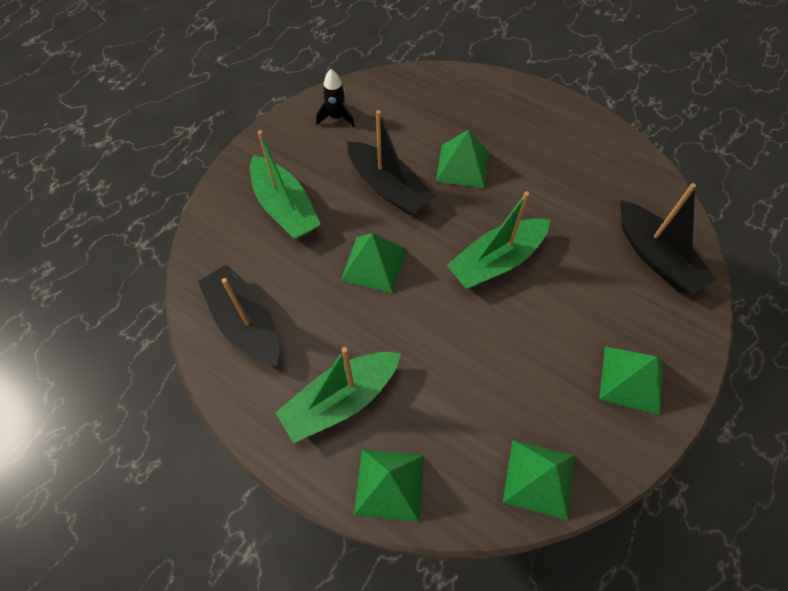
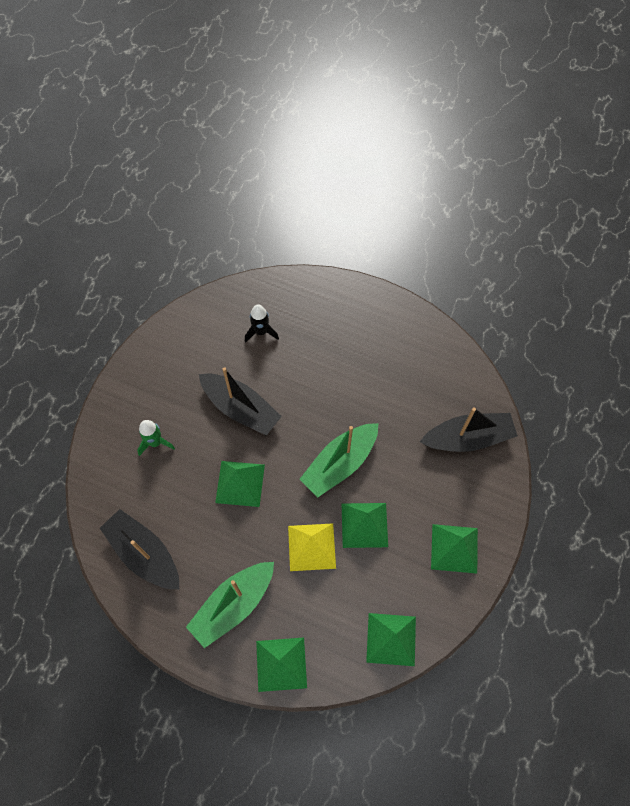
camera: 10 degrees left, 5 degrees up
(285, 207) = (155, 442): green boat -> green rocket
(336, 117) = (183, 344): black rocket -> black rocket (261, 332)
(449, 348) = (312, 547): none -> yellow pyramid
(462, 166) = (301, 377): green pyramid -> green pyramid (364, 525)
(656, 257) = (468, 438): black boat -> black boat turned 60 degrees counterclockwise

